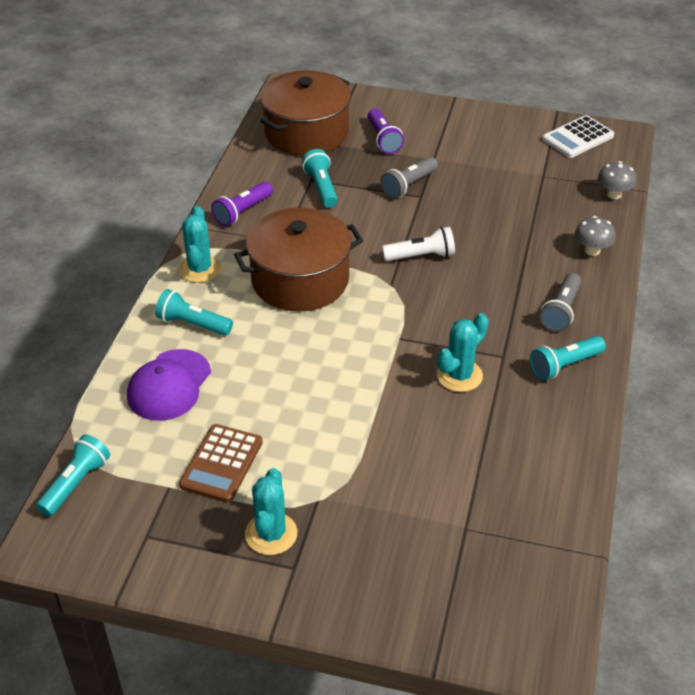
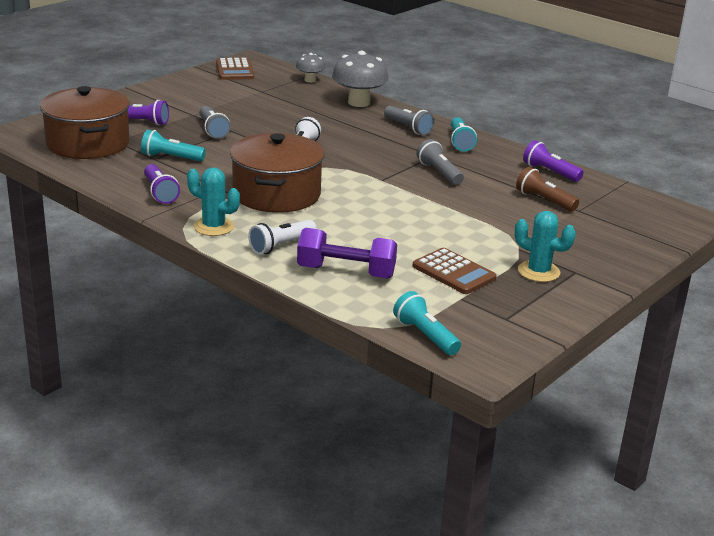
camera: 65 degrees left, 15 degrees down
(169, 385) = (346, 272): purple cap -> purple dumbbell
(193, 324) = (281, 246): turquoise flashlight -> white flashlight
(459, 375) = (439, 173): turquoise cactus -> grey flashlight
(464, 488) = (544, 200): none -> brown flashlight
(555, 471) = (550, 172): none -> purple flashlight
(578, 138) = (234, 70): white calculator -> brown calculator
(592, 250) = (359, 102): grey mushroom -> grey mushroom, size x1.81

